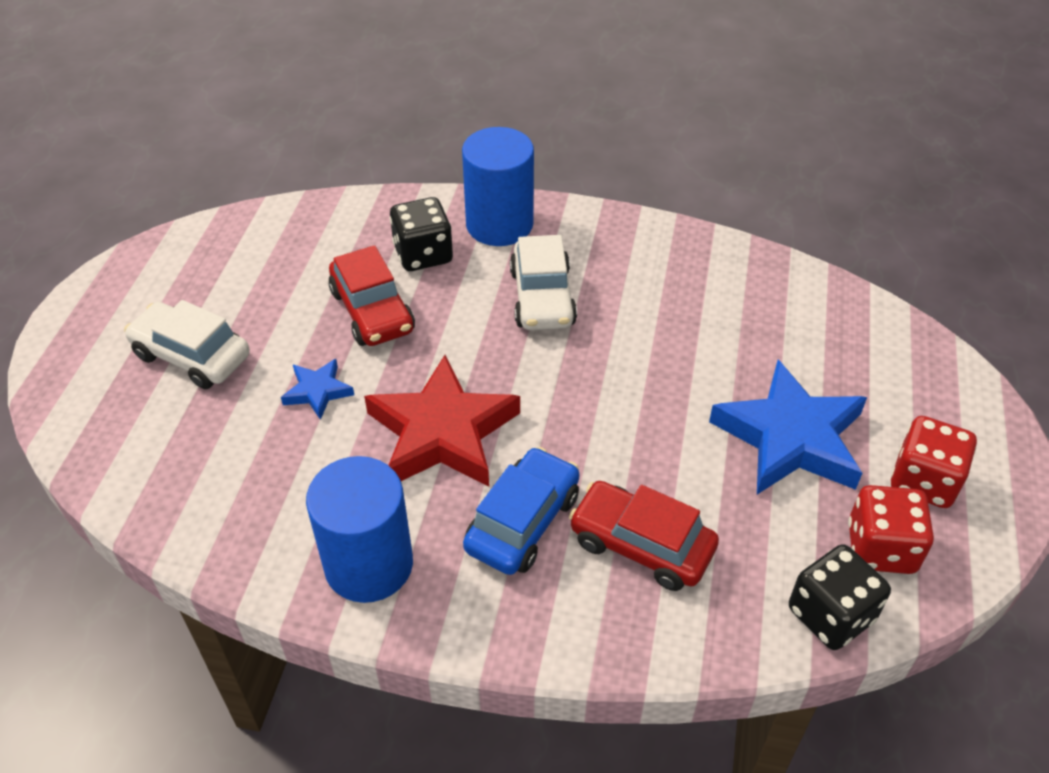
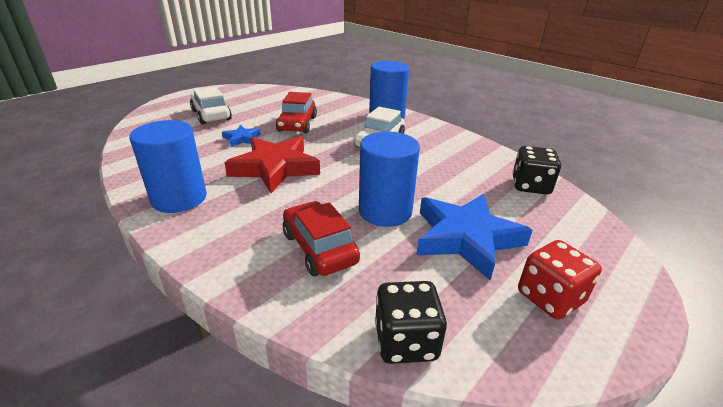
camera: 30 degrees right, 15 degrees down
(423, 254) = (341, 115): black dice -> black dice (530, 186)
(522, 522) = (269, 212): blue car -> none
(666, 440) = (385, 211): none -> blue cylinder
(880, 548) = (481, 320): red dice -> none

